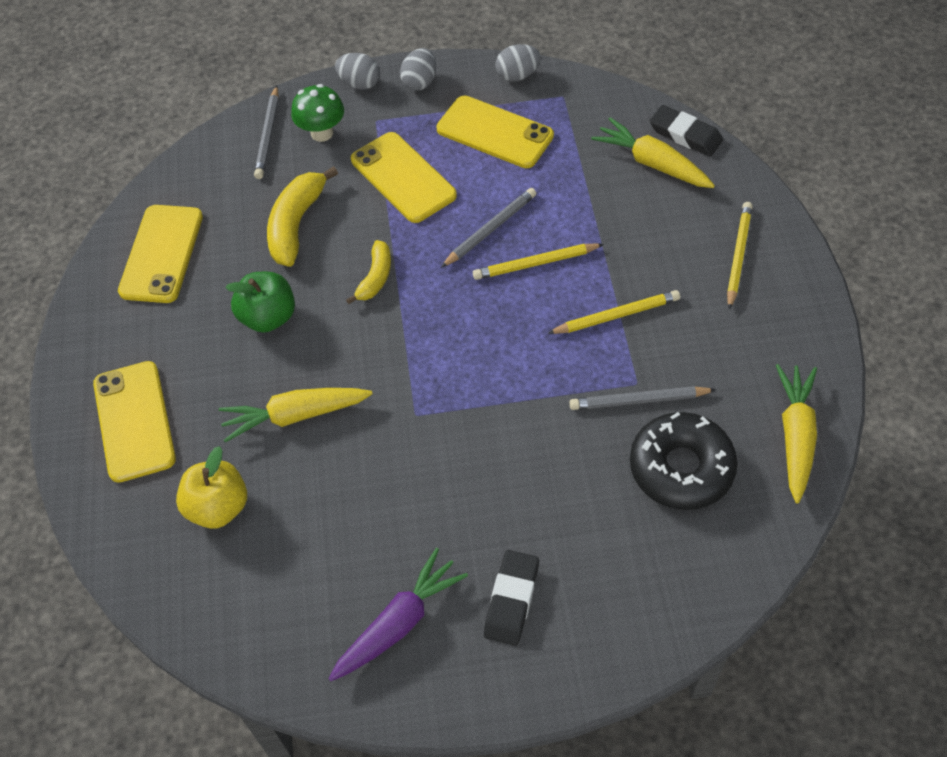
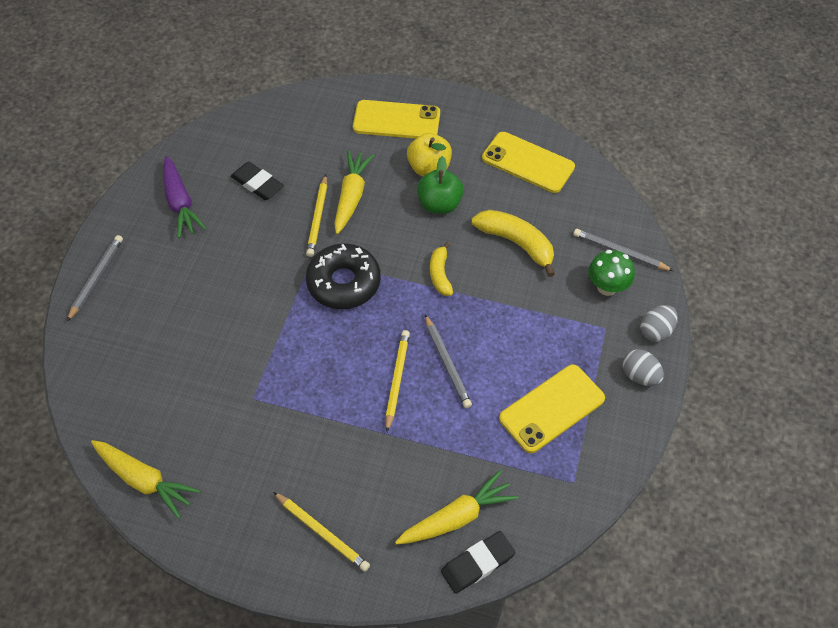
camera: 110 degrees right, 0 degrees up
(218, 507) = (311, 144): yellow apple -> yellow apple (429, 168)
(375, 278) = (440, 274): yellow banana -> yellow banana turned 45 degrees clockwise
(403, 178) = (531, 325): yellow phone -> none
(511, 600) = (154, 260): black eraser -> black eraser (257, 184)
(517, 75) = (616, 456): grey egg -> none
(616, 315) = (318, 413): yellow pencil -> yellow pencil (318, 218)
(638, 400) = (239, 392): grey pencil -> grey pencil (96, 278)
(681, 468) = (172, 393): black donut -> black donut (344, 282)

